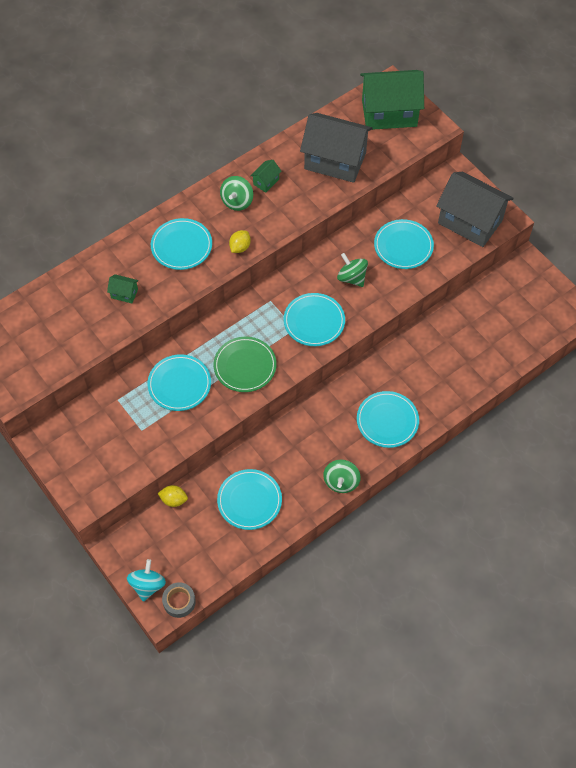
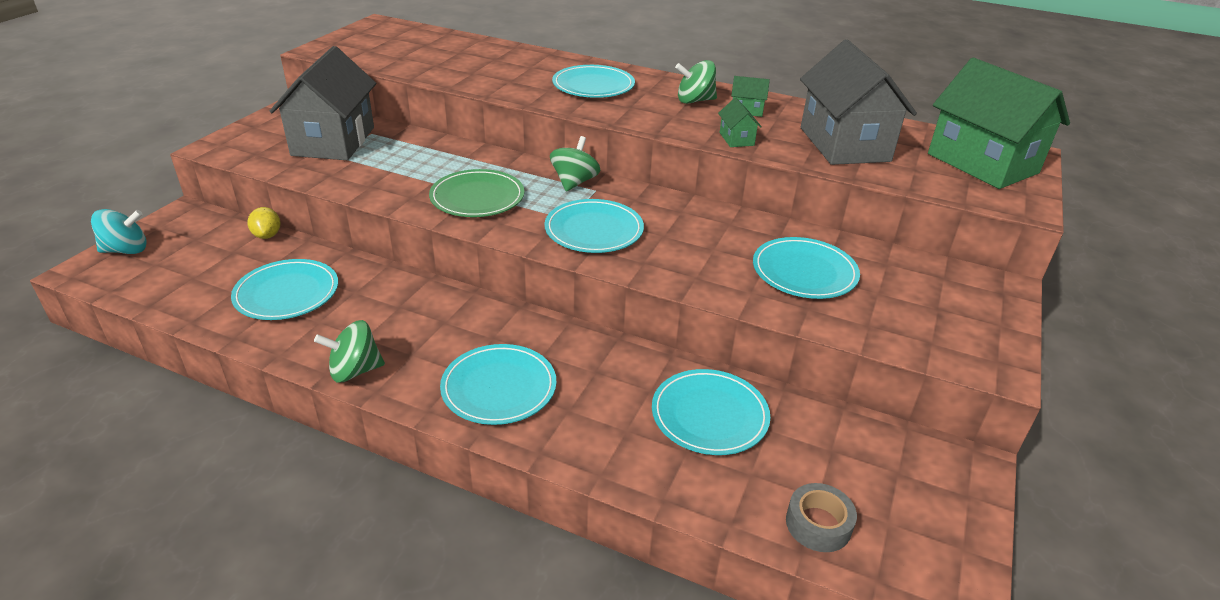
camera: 60 degrees right, 25 degrees down
(124, 294) = (496, 72): green house -> green house (736, 139)
(179, 384) = (417, 162): turquoise plate -> turquoise plate (709, 415)
(179, 601) = (100, 280): grey tape -> grey tape (818, 524)
(240, 247) = (630, 116): yellow lemon -> none
(352, 278) = (697, 241): green spinning top -> green spinning top (574, 182)
(470, 222) = (934, 326): grey house -> grey house (333, 141)

